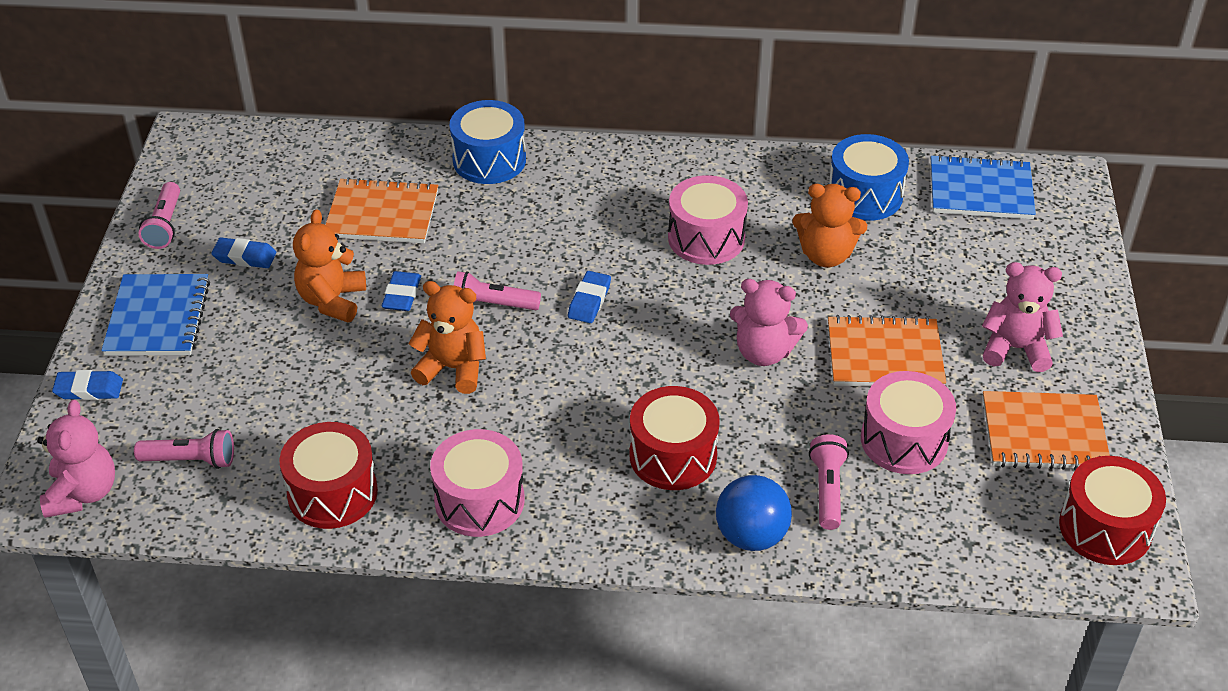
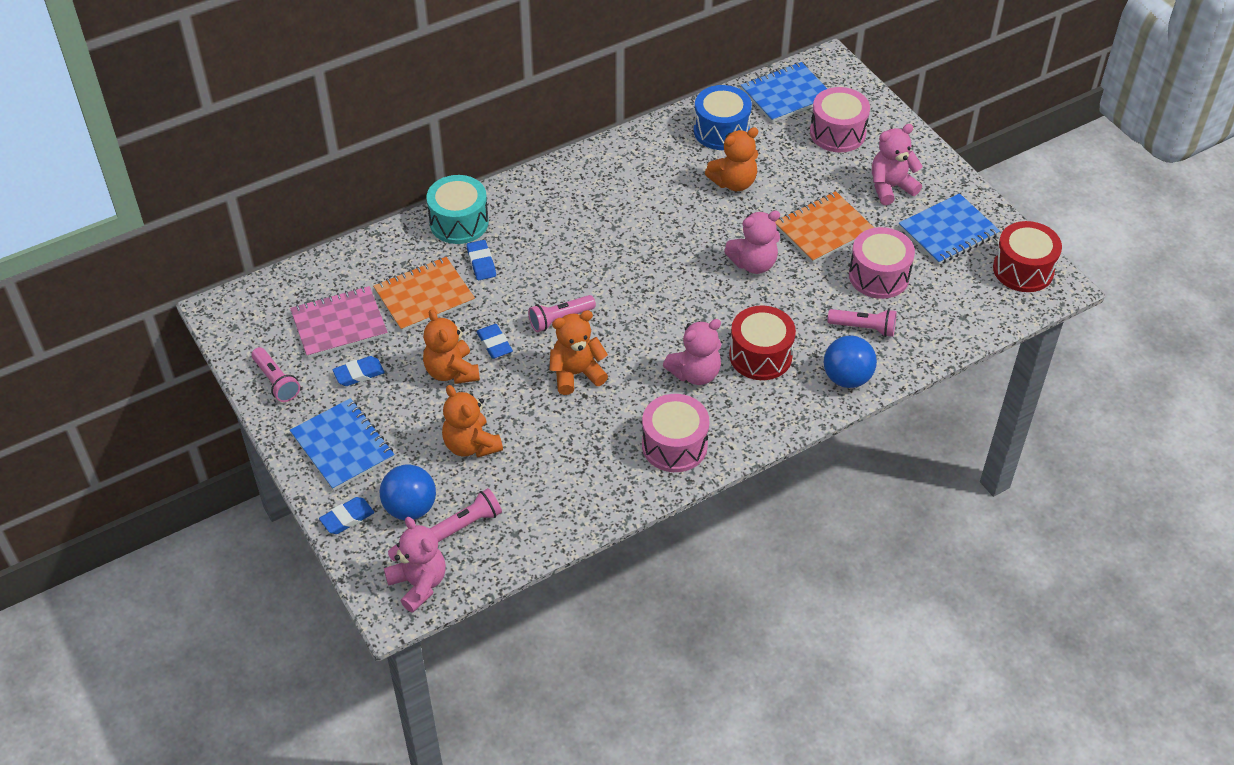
camera: 35 degrees left, 5 degrees up
(154, 413) = (410, 508): none -> blue ball
(275, 383) = (471, 445): none -> orange teddy bear
(276, 201) = (339, 324): none -> pink notebook
(332, 493) = (580, 491): red drum -> none
(489, 160) = (459, 222): blue drum -> turquoise drum
(579, 436) = (695, 373): none -> pink teddy bear
(589, 301) = (618, 285): blue eraser -> blue eraser (481, 263)
(706, 238) = (651, 207): pink drum -> pink drum (837, 133)
(827, 490) = (864, 328): pink flashlight -> pink flashlight turned 135 degrees clockwise
(1044, 434) = (948, 232): orange notebook -> blue notebook

